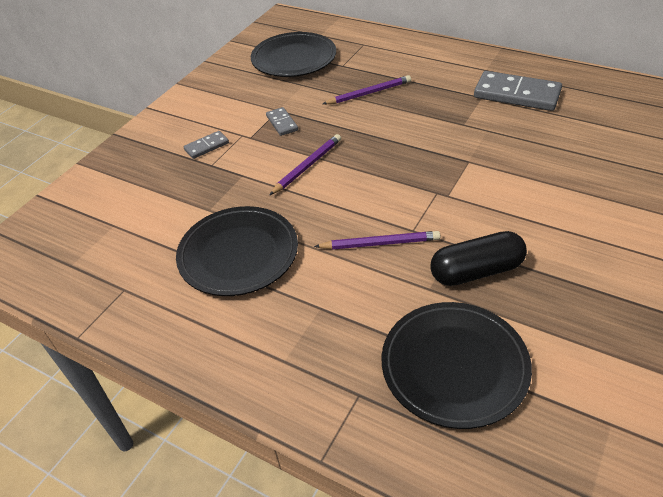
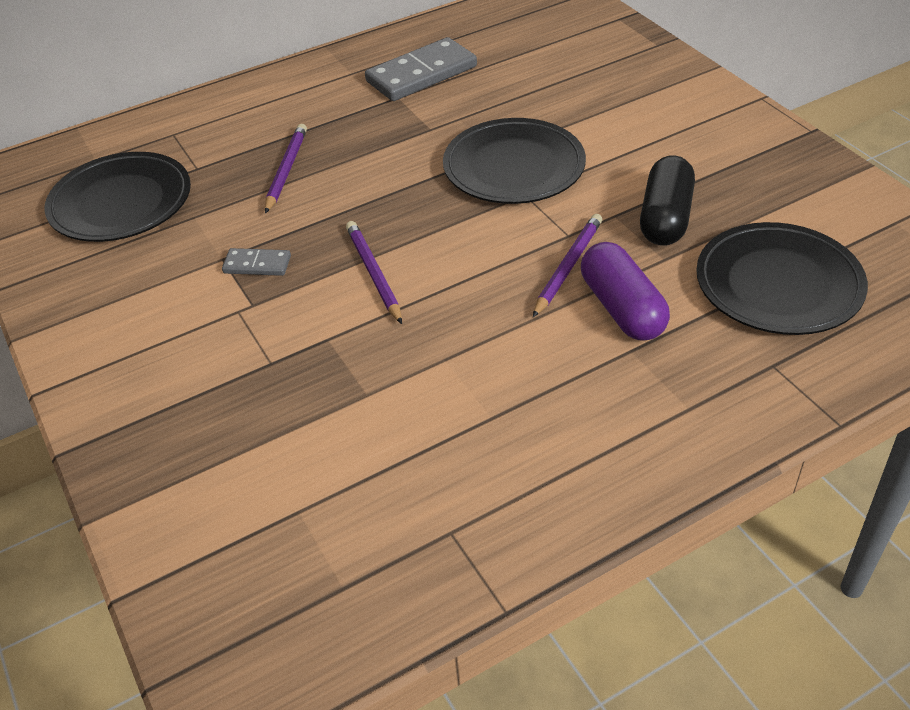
camera: 60 degrees left, 0 degrees up
(206, 146) = (222, 354): grey domino -> none
(238, 254) = (482, 391): black plate -> black plate (514, 167)
(358, 287) = (622, 308): none -> purple capsule

